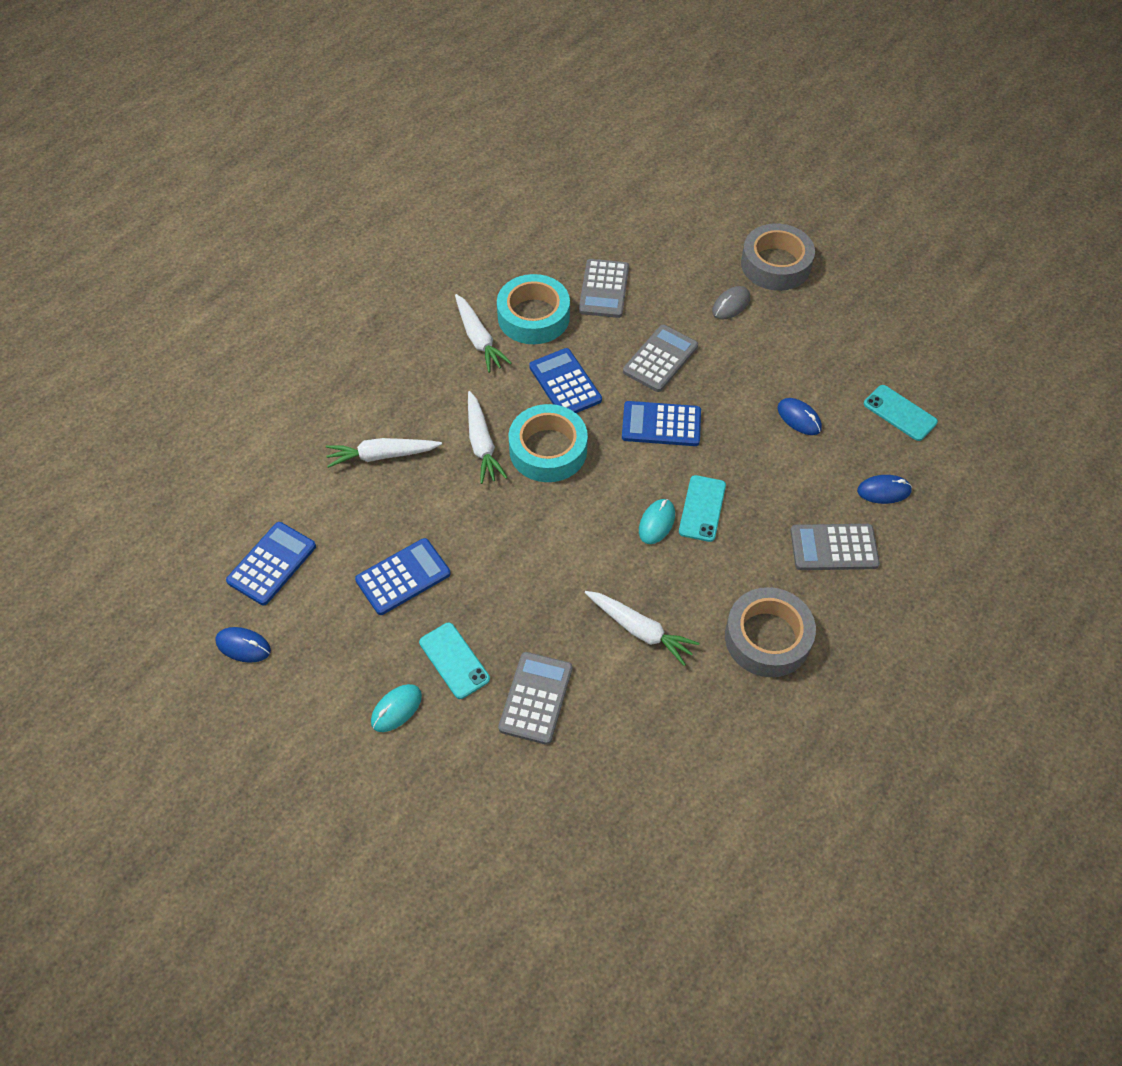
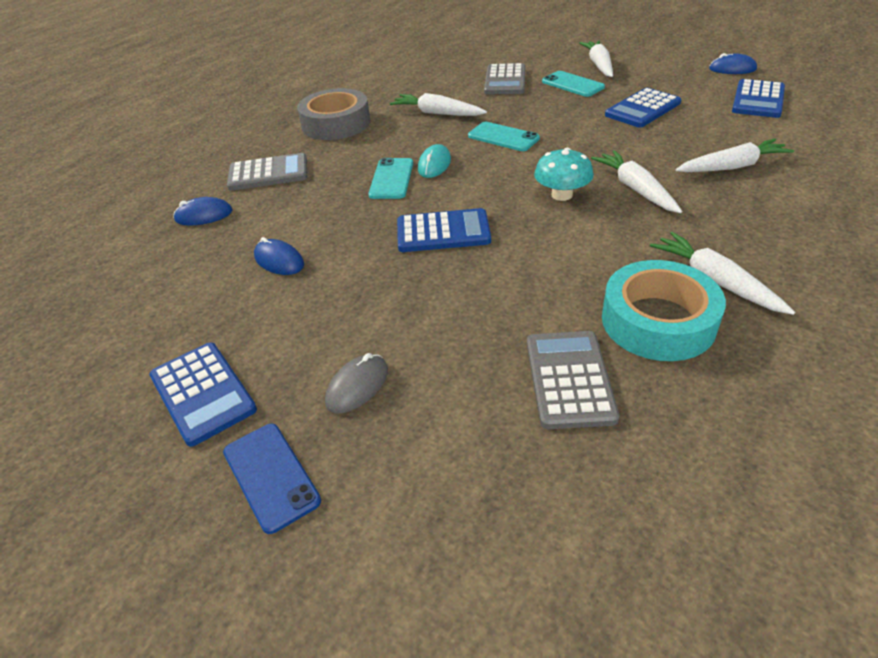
camera: 175 degrees right, 15 degrees down
(396, 709) = (599, 65): turquoise mouse -> white carrot
(548, 450) = (562, 195): turquoise tape -> turquoise mushroom
(565, 383) = (571, 252): blue calculator -> blue calculator (202, 393)
(660, 359) = (456, 296): grey calculator -> none
(775, 264) = (271, 476): grey tape -> blue phone
(899, 413) = (152, 284): turquoise phone -> turquoise phone (503, 137)

